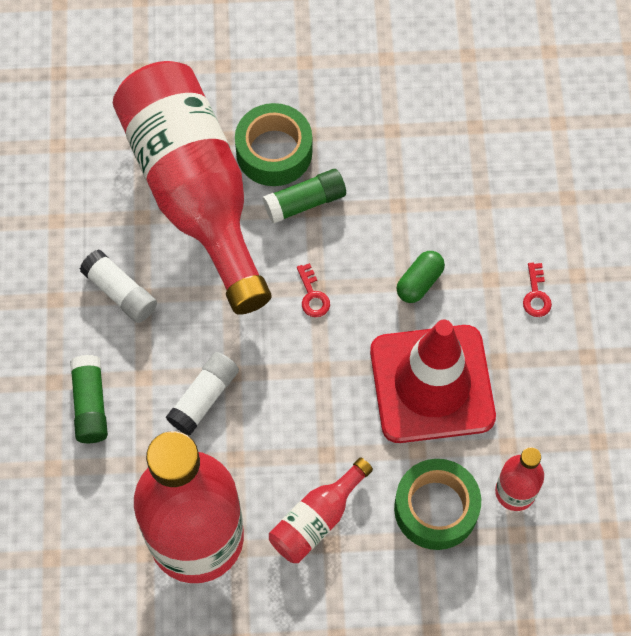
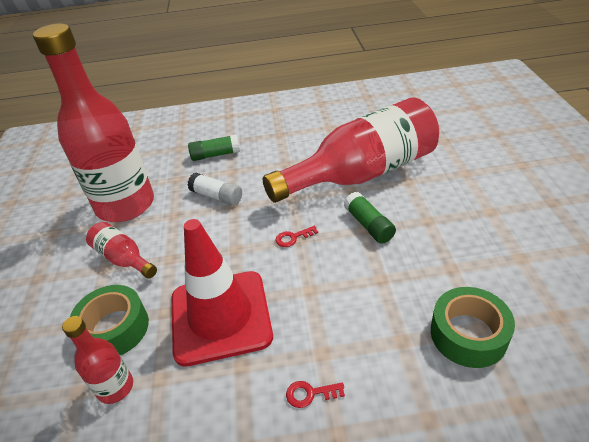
camera: 90 degrees right, 25 degrees down
(120, 292) = (286, 155): white glue stick -> none
(274, 152) = (405, 205): green tape -> green tape (468, 334)
(419, 282) = (312, 300): green capsule -> none

